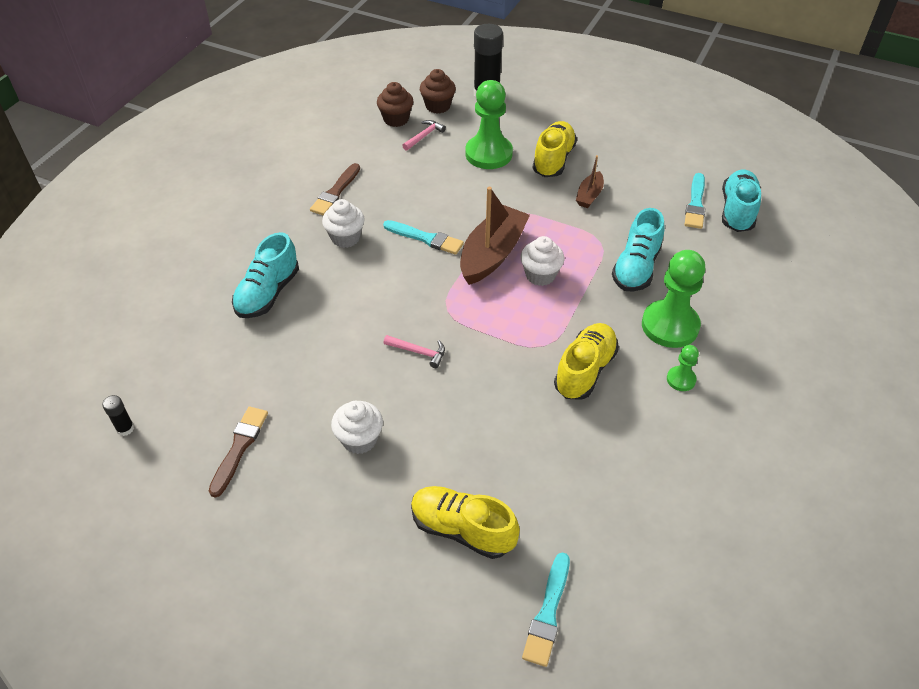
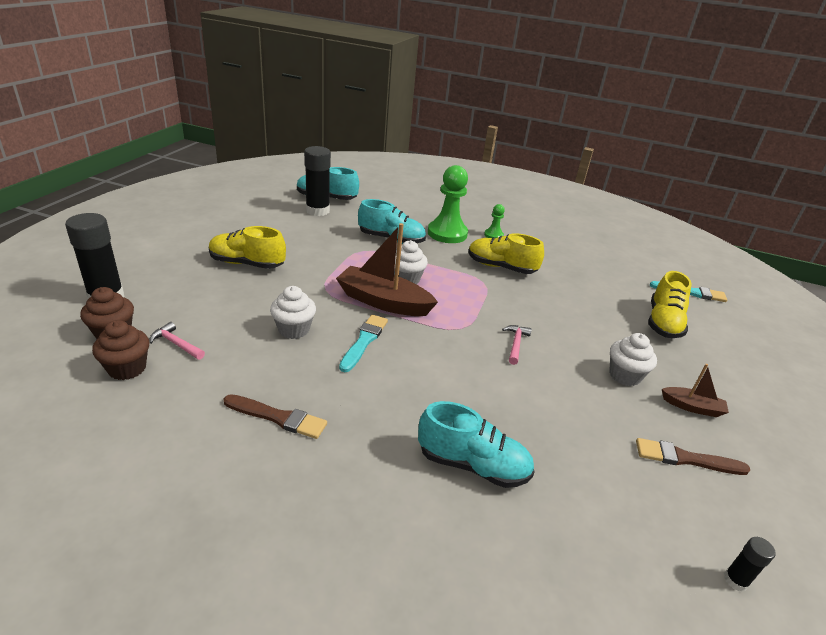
camera: 100 degrees left, 15 degrees down
(345, 238) = (366, 402): white cupcake -> white cupcake (294, 329)
(488, 154) = (227, 299): green pawn -> none
(589, 195) = (303, 250): brown boat -> brown boat (692, 407)
(695, 204) = (317, 211): turquoise brush -> black glue stick

